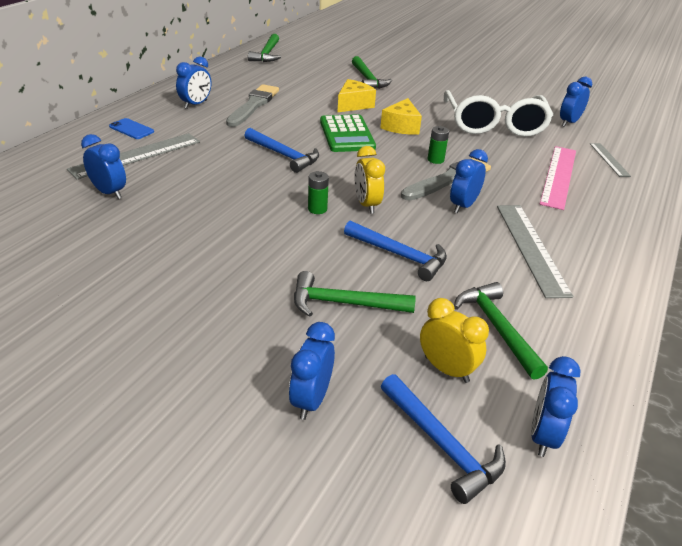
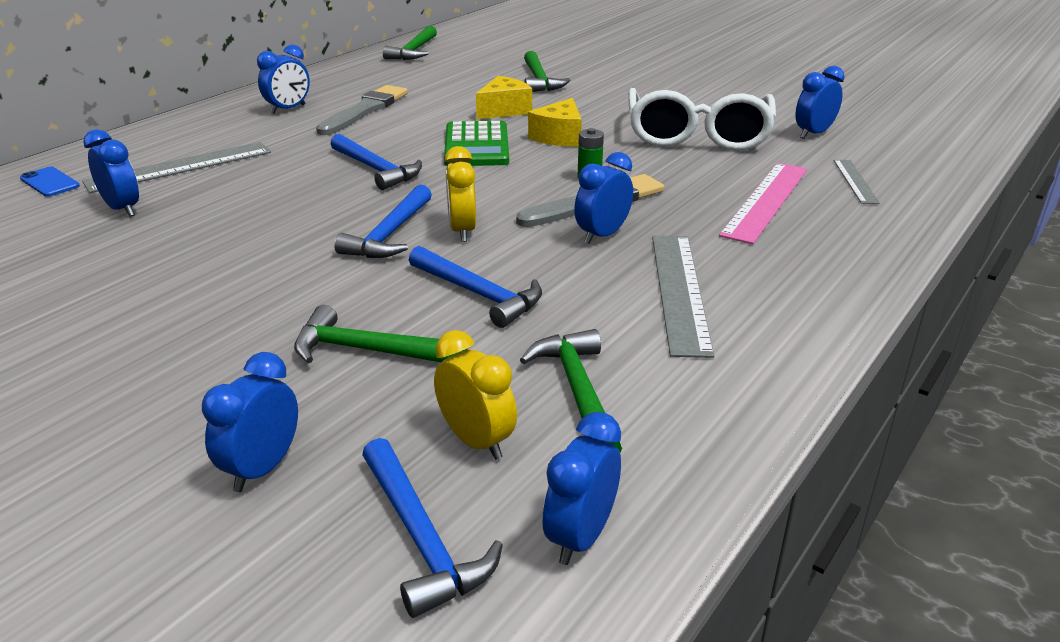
camera: 10 degrees right, 5 degrees down
(131, 129) = (189, 137): blue phone -> blue phone (49, 182)
(317, 209) = (390, 234): green battery -> blue hammer

